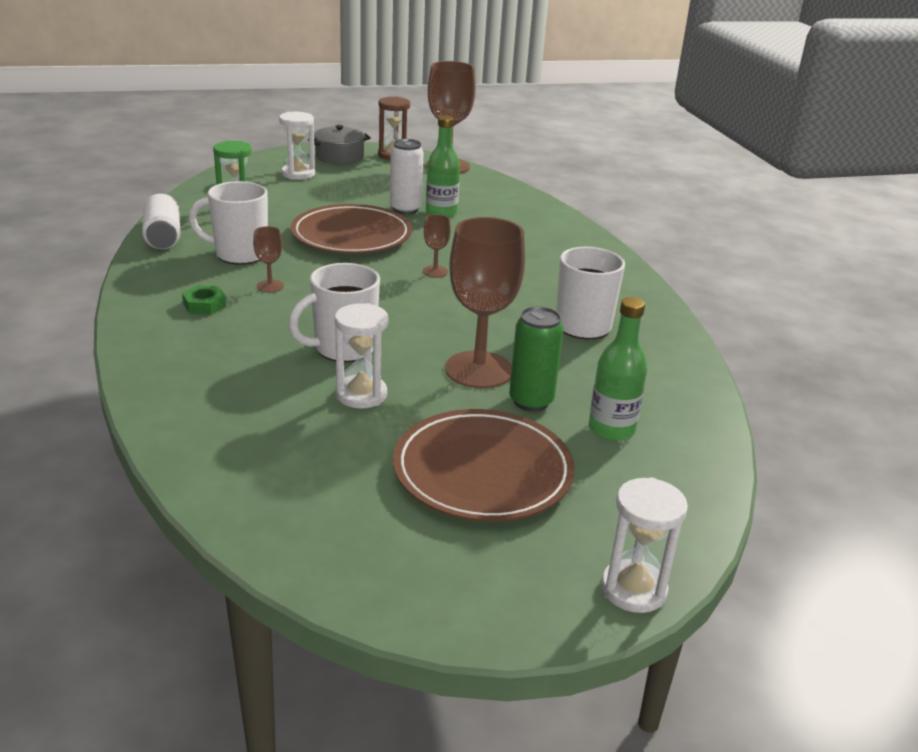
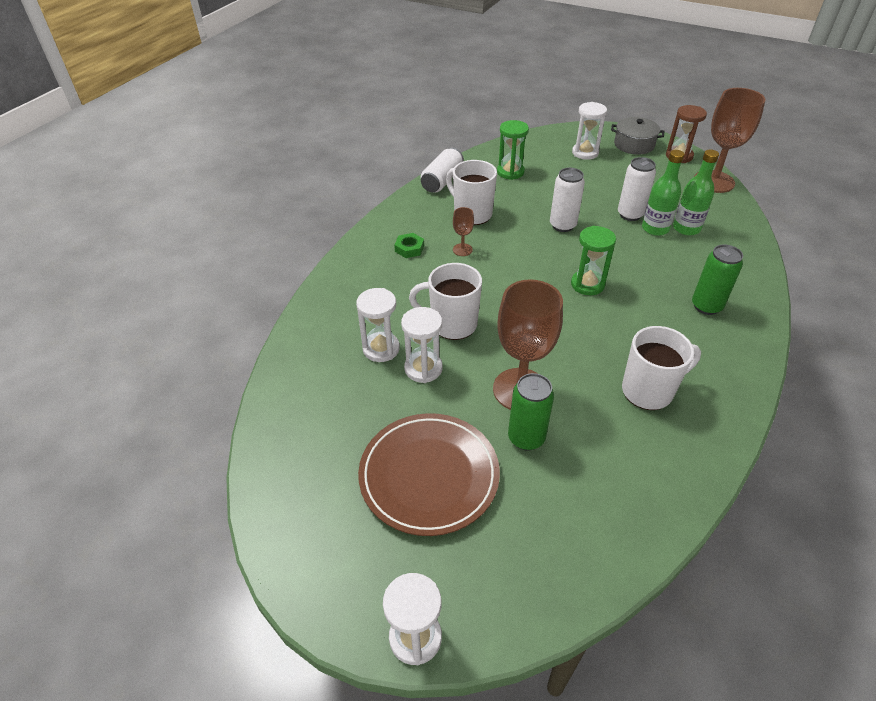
camera: 45 degrees right, 15 degrees up
(291, 398) = (381, 349): none -> white hourglass
(351, 235) = (562, 225): brown plate -> white can
(435, 271) = (587, 284): brown goblet -> green hourglass
(553, 253) = (706, 306): none -> green can
(611, 429) = (557, 498): green bottle -> green bottle (686, 228)

